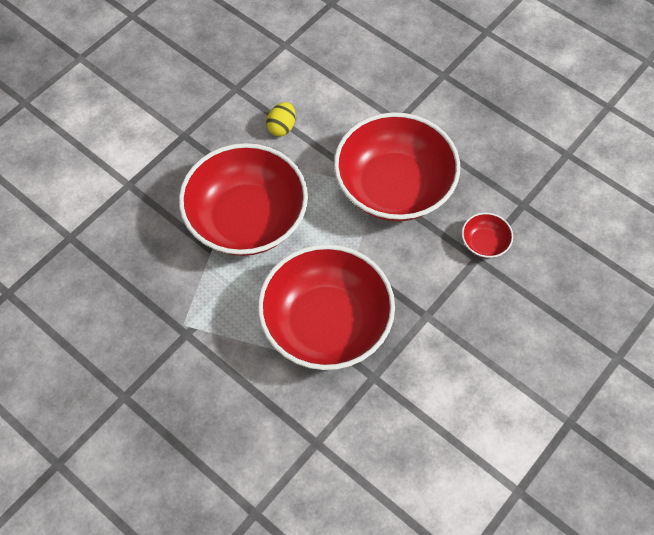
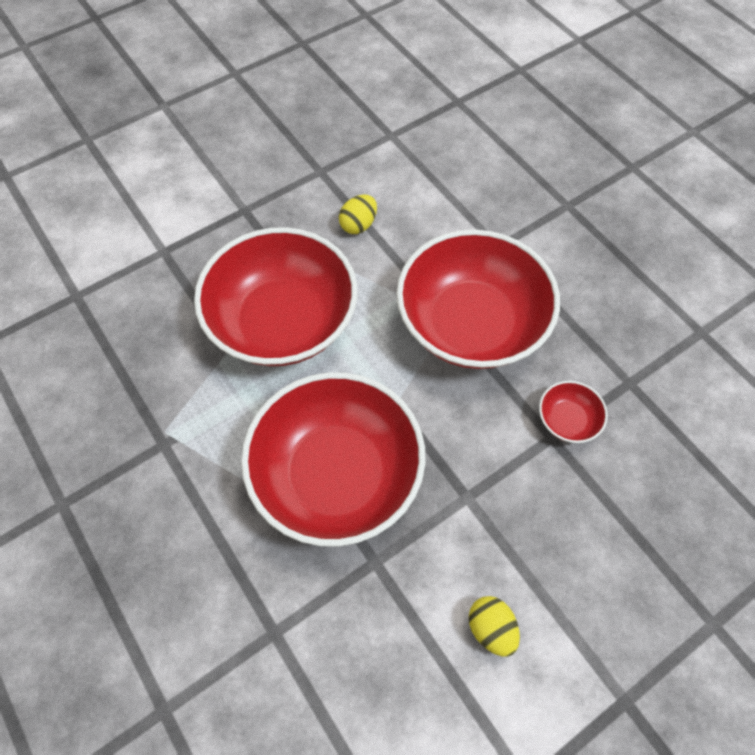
camera: 15 degrees right, 0 degrees up
(467, 400) = (491, 628): none -> yellow egg

